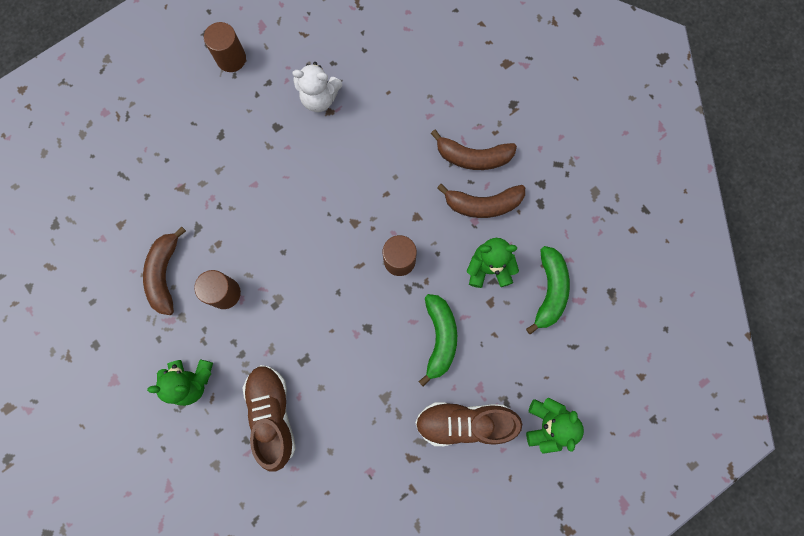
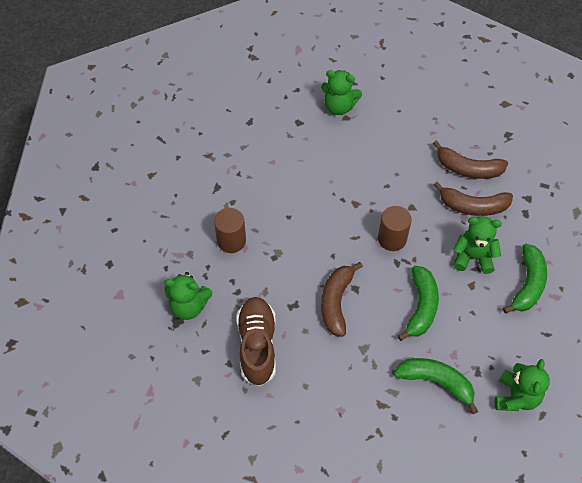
camera: 10 degrees right, 20 degrees down
(165, 274) = (182, 218): brown banana -> brown banana (336, 302)
(231, 58) = (268, 68): brown cylinder -> none
(319, 98) = (339, 107): white teddy bear -> green teddy bear
(464, 422) = (436, 382): brown shoe -> green banana

